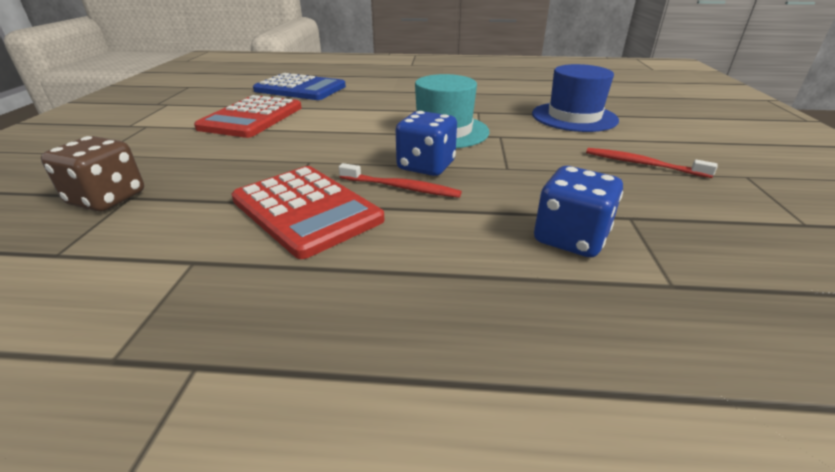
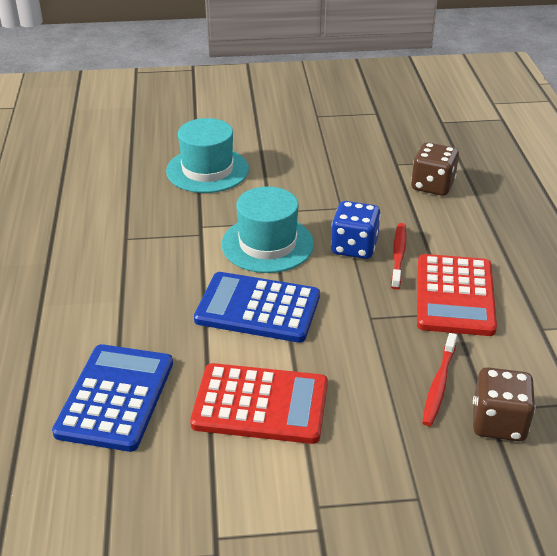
camera: 100 degrees left, 5 degrees up
(306, 210) = (455, 295): red calculator -> red calculator turned 150 degrees clockwise
(355, 123) = (258, 308): none -> blue calculator
(570, 238) = (432, 185): blue dice -> brown dice
(574, 117) = (207, 170): blue hat -> turquoise hat
(642, 164) = (311, 150): red toothbrush -> red toothbrush (439, 385)

